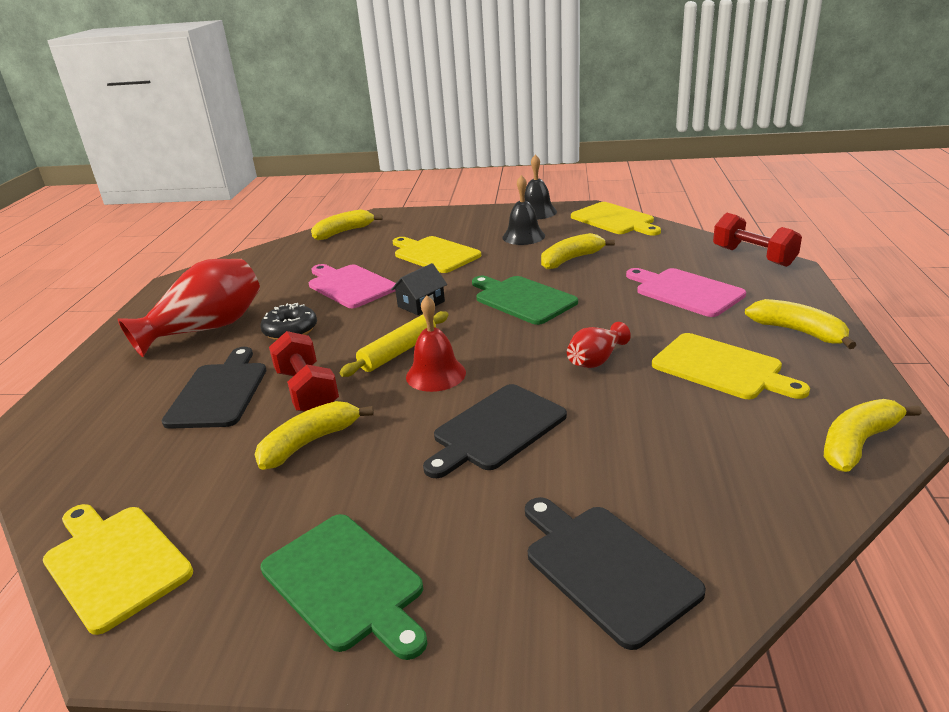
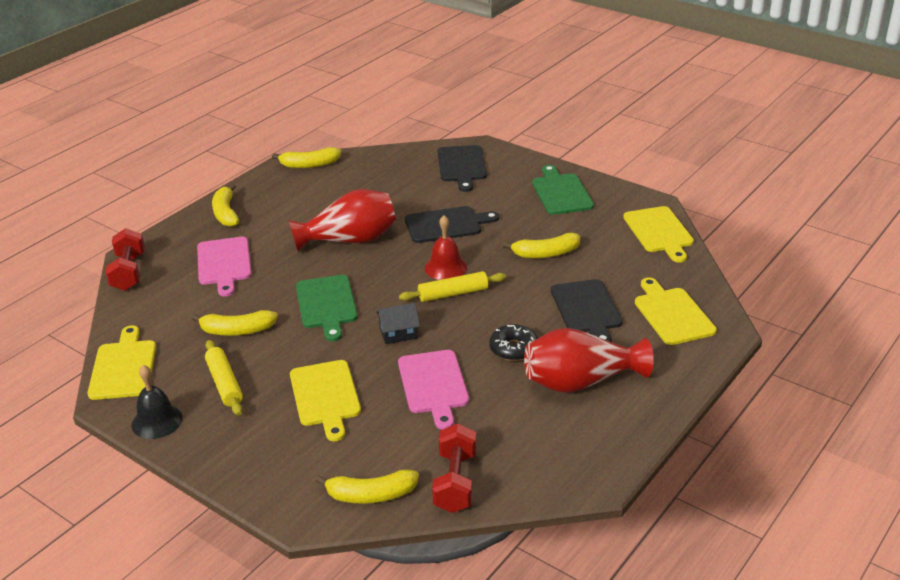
camera: 150 degrees left, 5 degrees up
(219, 392) = (587, 309): black cutting board -> black cutting board turned 45 degrees counterclockwise
(307, 391) = (530, 287): red dumbbell -> red dumbbell (455, 482)
(523, 236) = (225, 383): black bell -> yellow rolling pin
(596, 360) = (350, 240): red vase -> red vase, size x1.96
(721, 368) = (299, 211): yellow cutting board -> yellow cutting board (672, 314)

